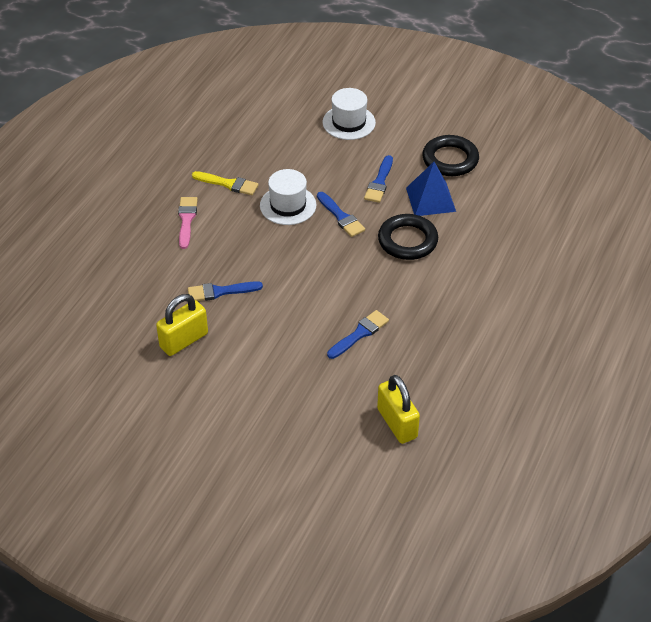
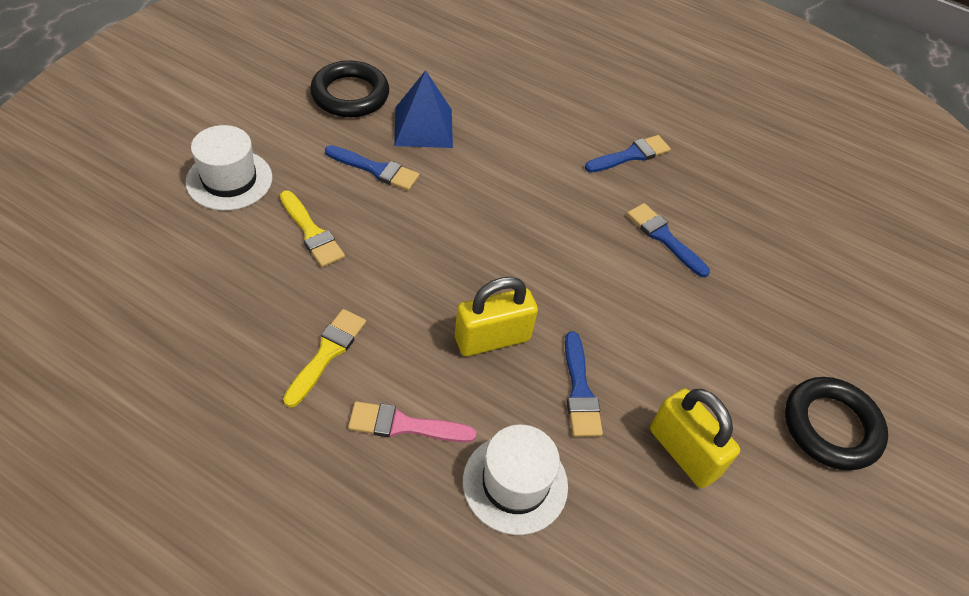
camera: 90 degrees left, 5 degrees up
(288, 205) = (399, 279): white hat -> white hat (515, 483)
(315, 163) = (311, 232): none -> yellow brush
(341, 217) = (438, 221): blue brush -> blue brush (631, 155)
(397, 423) = (805, 227): yellow padlock -> yellow padlock (492, 339)
(407, 241) = (498, 162): black ring -> black ring (831, 427)

